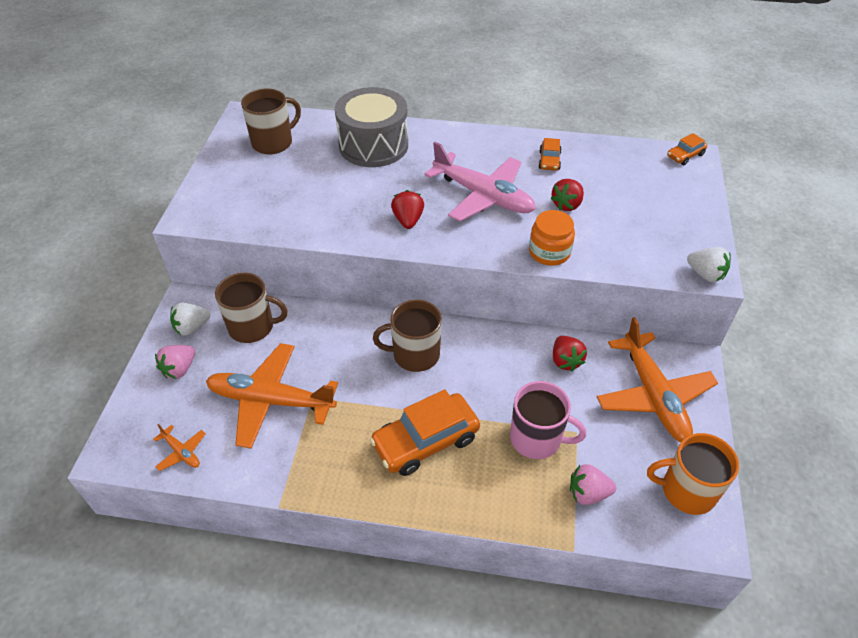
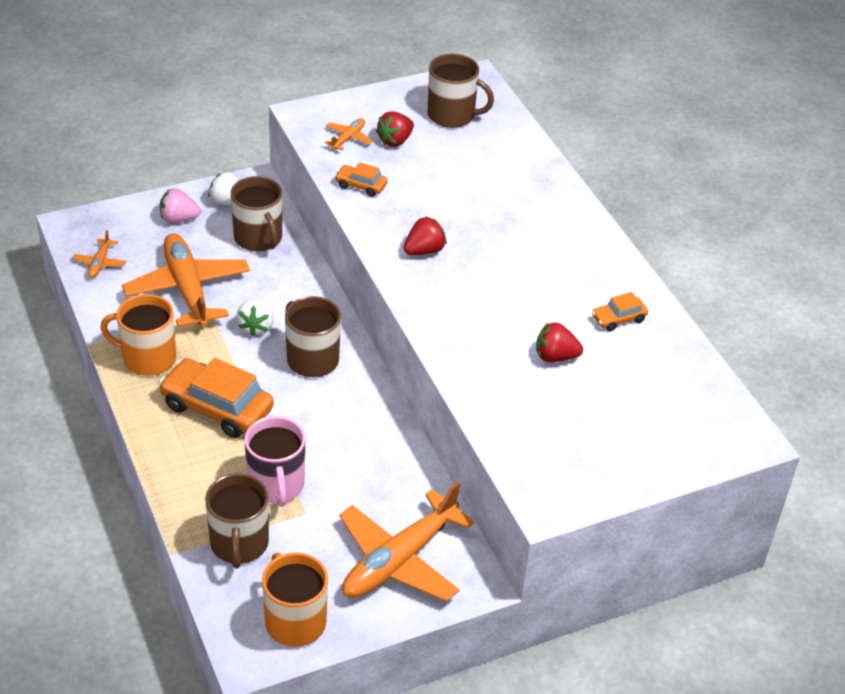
camera: 55 degrees right, 5 degrees down
(242, 205) = (348, 138): none -> orange plane
(331, 467) = (147, 358): none -> orange mug
(373, 145) = (514, 181): grey drum -> none
(483, 196) = (510, 289): pink plane -> none
(549, 252) = (467, 367): orange jar -> none
(565, 361) = (392, 474): red strawberry -> red strawberry (395, 141)
(588, 493) = (239, 544): pink strawberry -> brown mug
(685, 155) = (744, 431): orange car -> orange car (361, 186)
(705, 274) = (540, 501): white strawberry -> white strawberry (256, 327)

